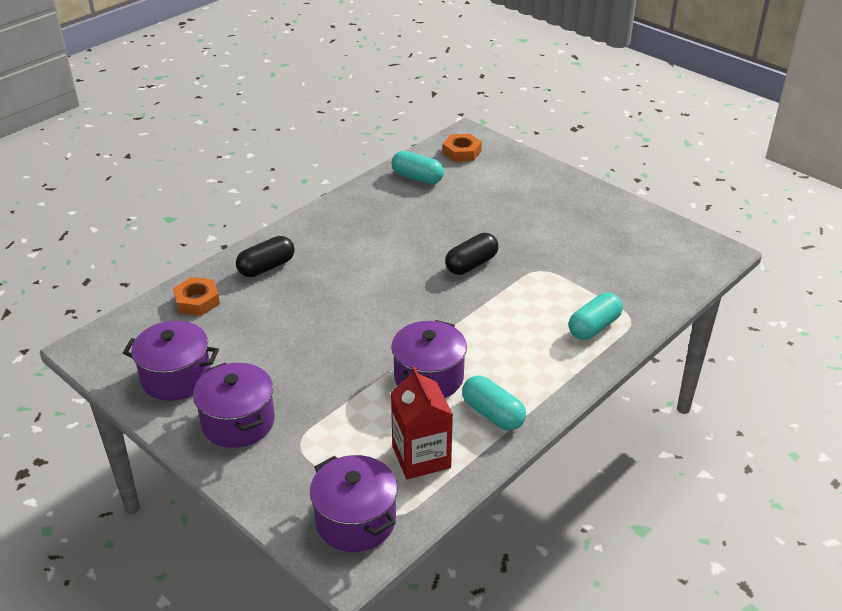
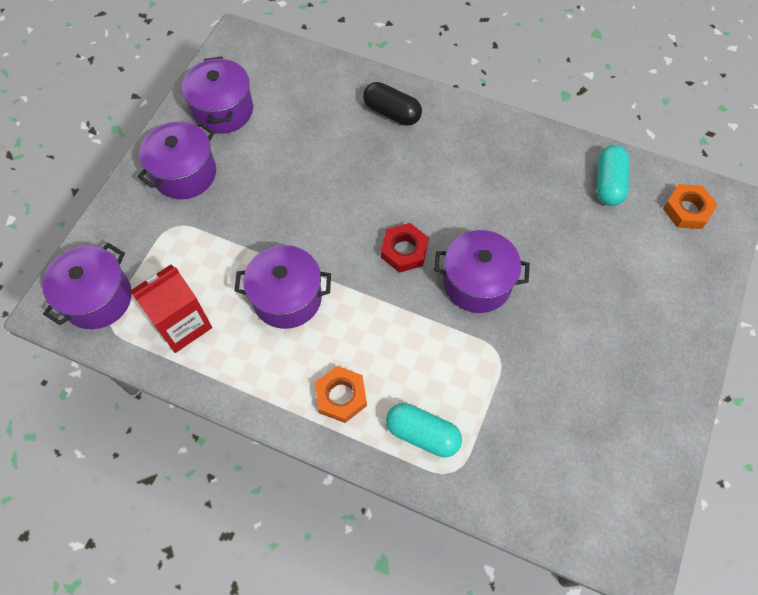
camera: 70 degrees right, 25 degrees up
(197, 301) = (323, 83): orange nut -> orange nut (341, 396)
(418, 295) = (404, 251): none -> red nut
(471, 264) = (477, 283): black capsule -> purple pot
(493, 414) = (255, 369): turquoise capsule -> none

